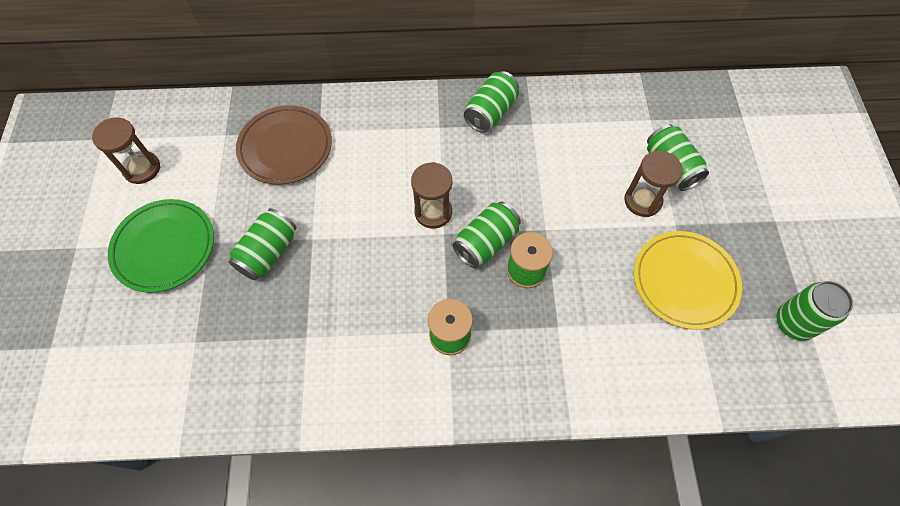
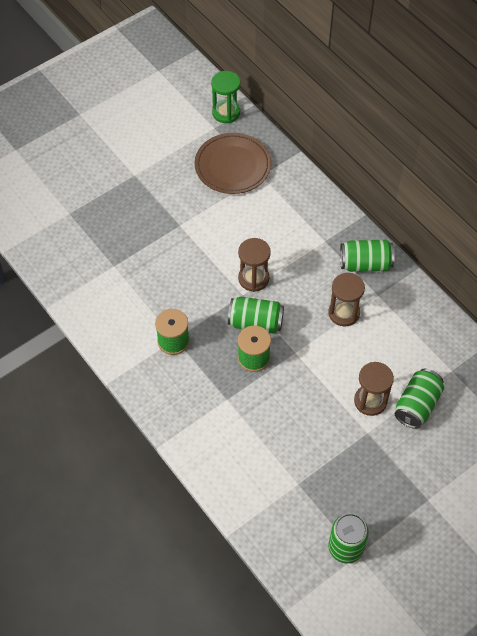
camera: 55 degrees right, 5 degrees down
(142, 169) = (154, 105): brown hourglass -> brown hourglass (344, 313)
(164, 247) = (113, 155): green plate -> none
(217, 114) = (226, 113): none -> green hourglass
(268, 253) = (152, 209): green can -> none
(684, 281) = (323, 460): yellow plate -> none

